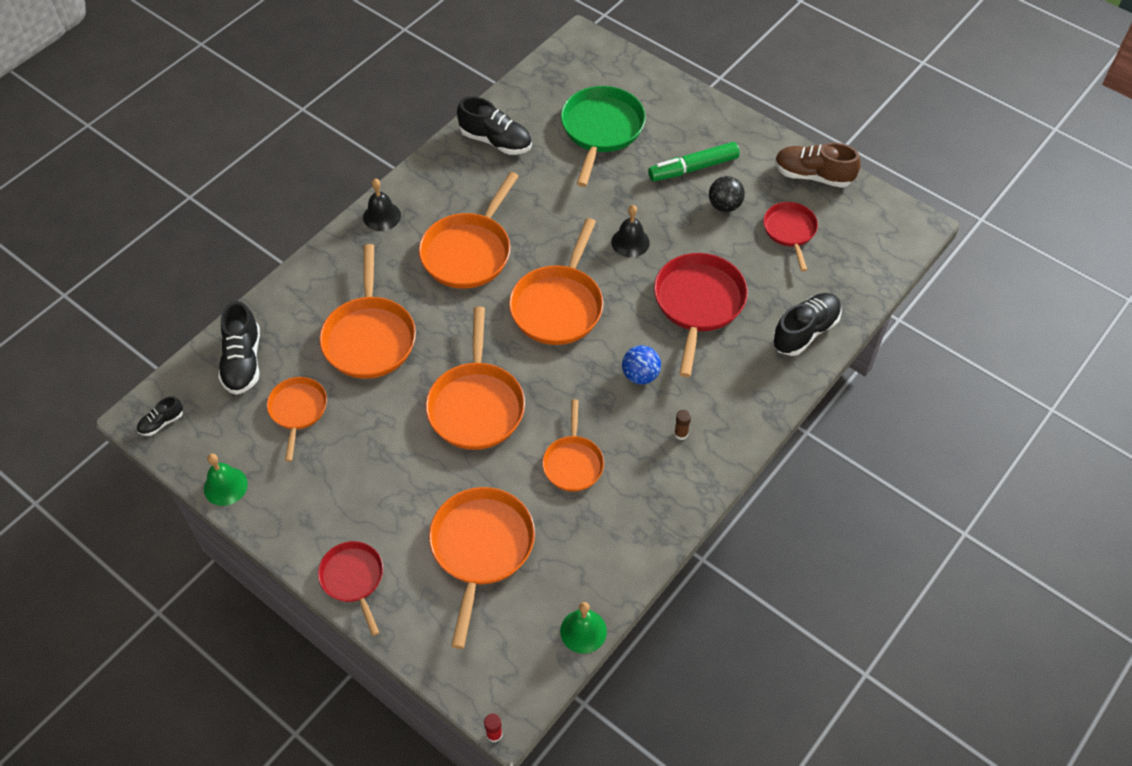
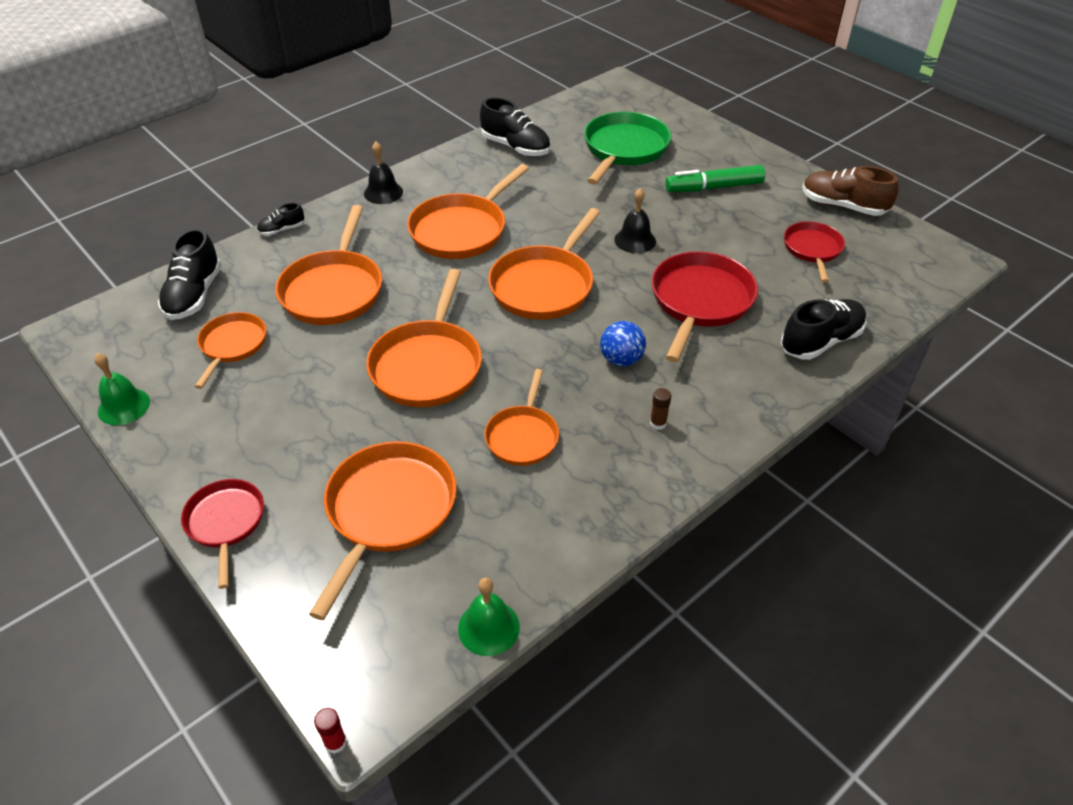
camera: 10 degrees right, 10 degrees down
(161, 423) = (85, 338): black shoe -> black shoe (282, 230)
(724, 206) = (743, 221): black ball -> none

